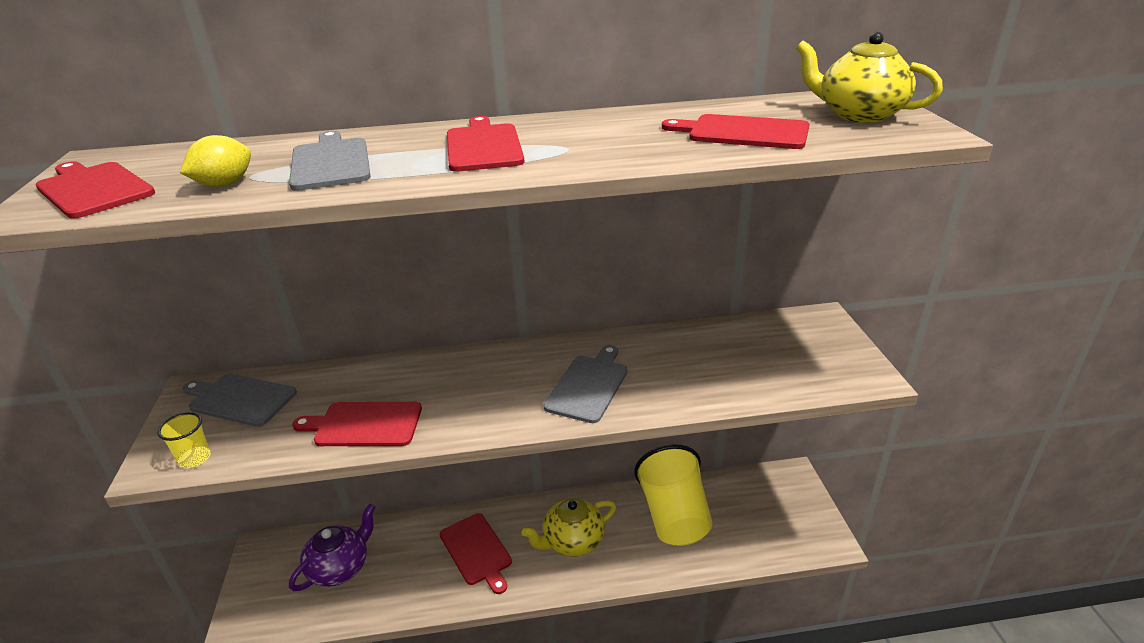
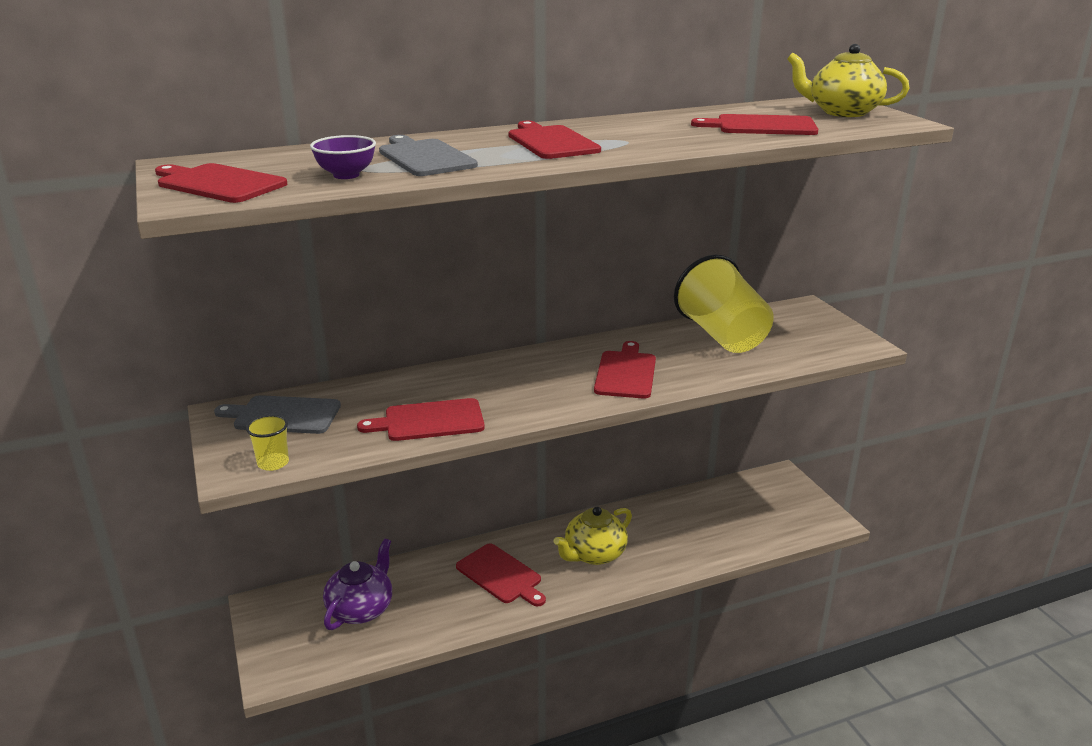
camera: 15 degrees left, 5 degrees down
(224, 184) = (346, 175): yellow lemon -> purple bowl
(588, 386) = (626, 373): grey cutting board -> red cutting board
(674, 516) = (684, 521): yellow cup -> yellow cup (722, 336)

